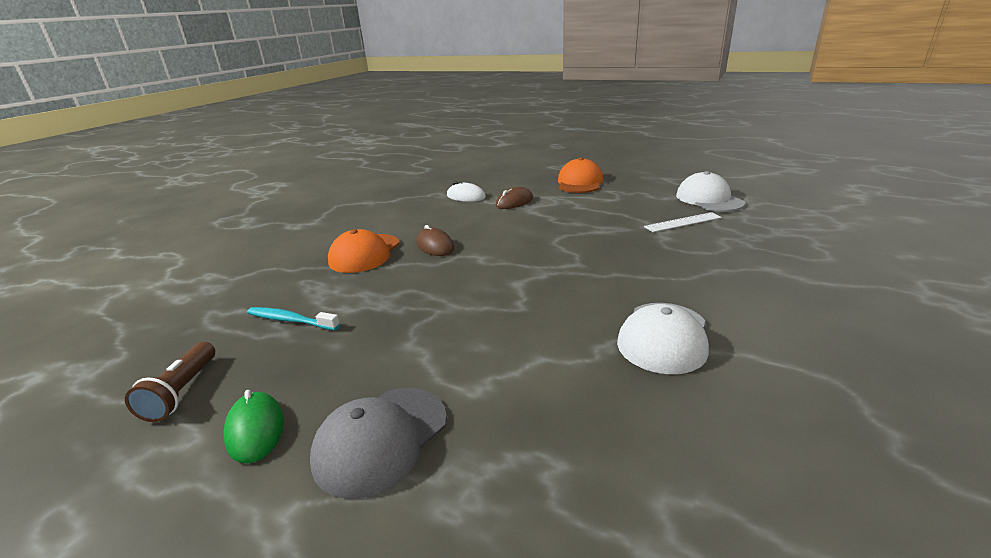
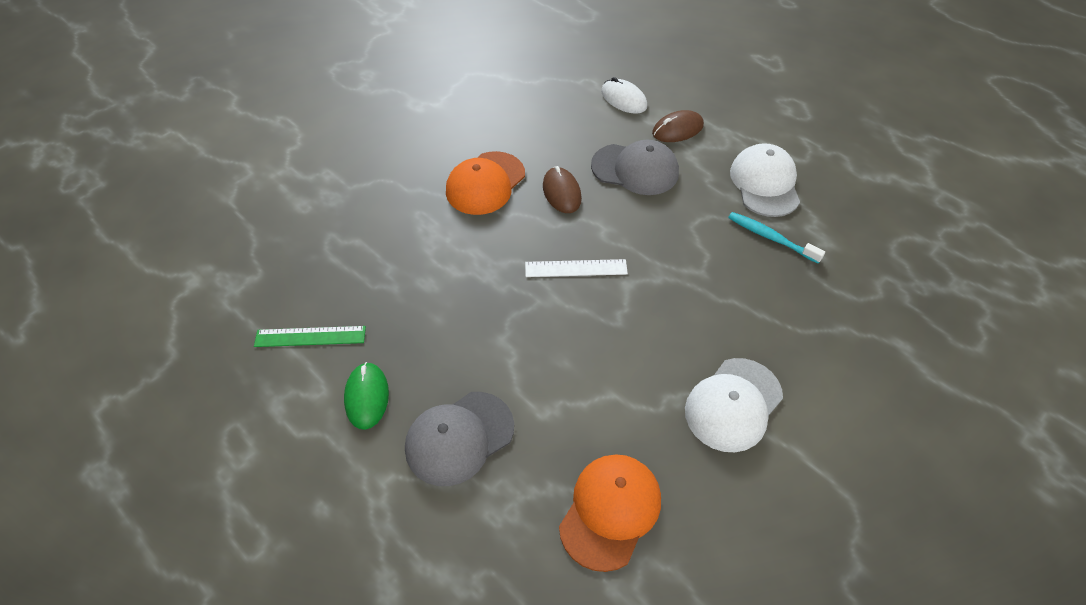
camera: 15 degrees right, 25 degrees up
(182, 392) = (310, 336): brown flashlight -> green ruler
(290, 320) = (402, 271): turquoise toothbrush -> turquoise toothbrush (771, 237)
(491, 224) = (635, 169): none -> grey cap
(579, 182) = (776, 108): orange cap -> orange cap (610, 511)
(683, 222) = (857, 233): white ruler -> white ruler (576, 268)
(709, 199) = (918, 196): white cap -> white cap (765, 183)

